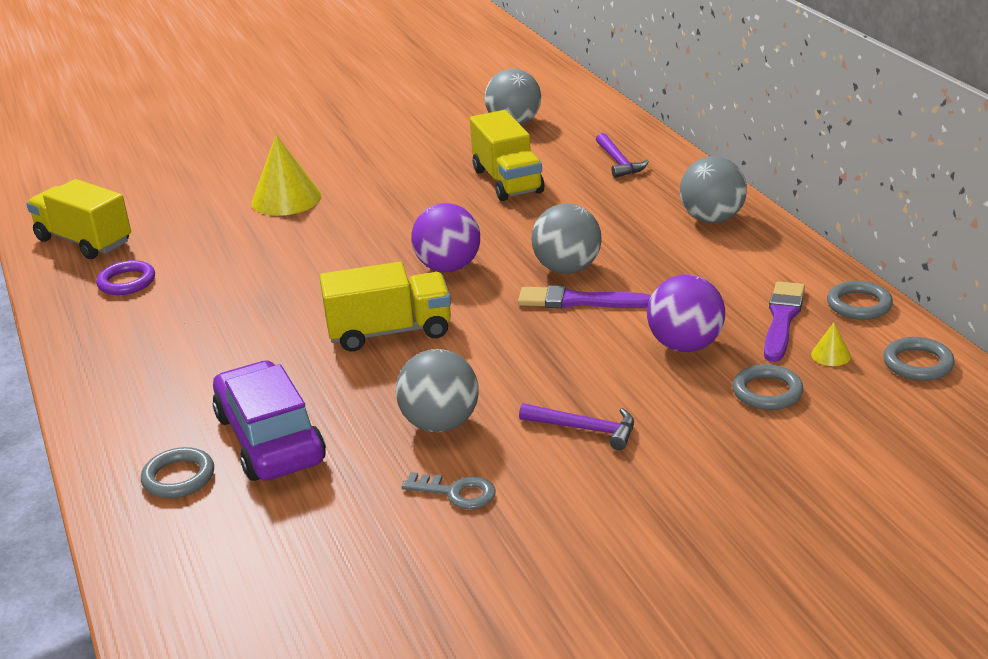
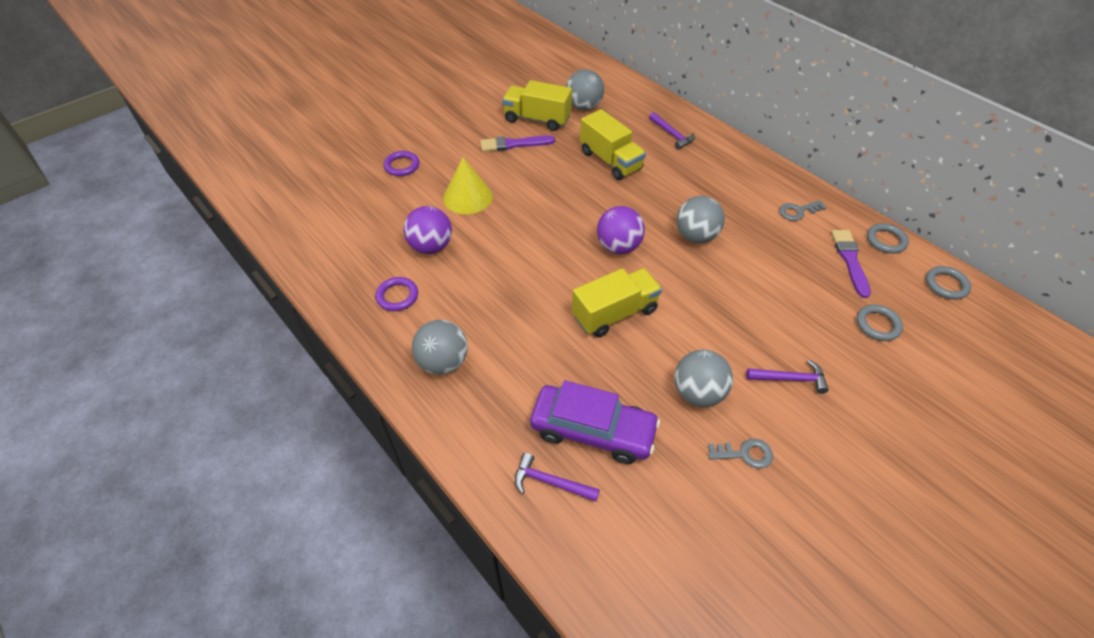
camera: 20 degrees left, 20 degrees up
(84, 241) = (340, 260): yellow truck -> yellow truck (537, 119)
(178, 477) = (550, 482): grey ring -> purple hammer
(226, 162) = (402, 166): none -> purple ring
(270, 438) = (593, 430): purple car -> purple car turned 150 degrees clockwise
(578, 301) = (720, 264): purple brush -> purple brush (514, 144)
(685, 345) = (807, 293): purple ball -> purple ball (431, 246)
(712, 219) = (759, 178): grey ball -> grey ball (443, 362)
(744, 259) = (798, 211): none -> grey key
(830, 355) = (894, 286): yellow cone -> none

